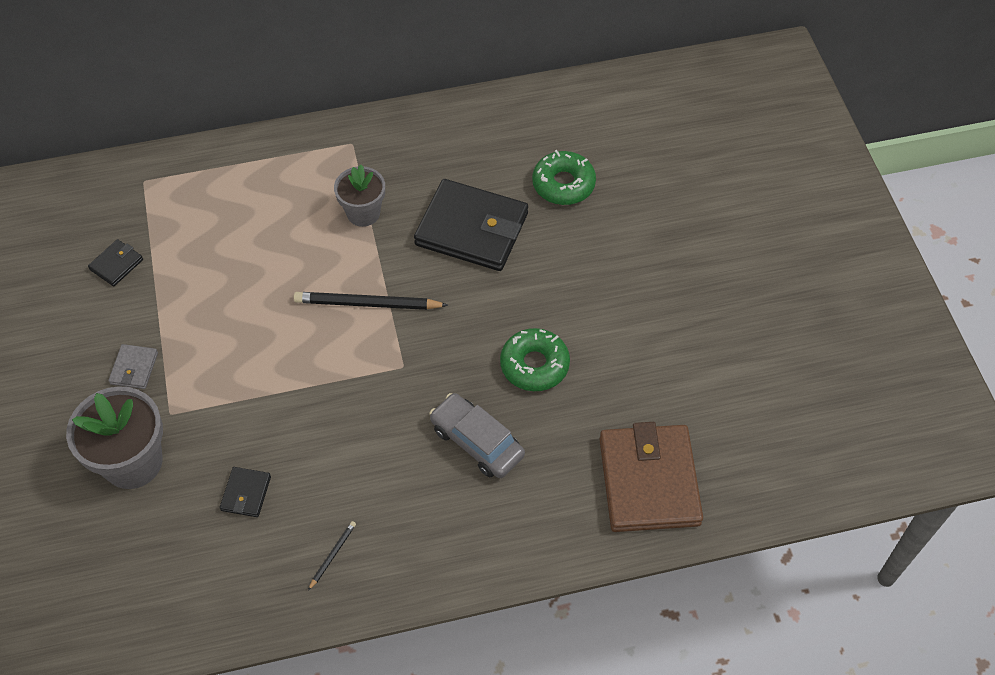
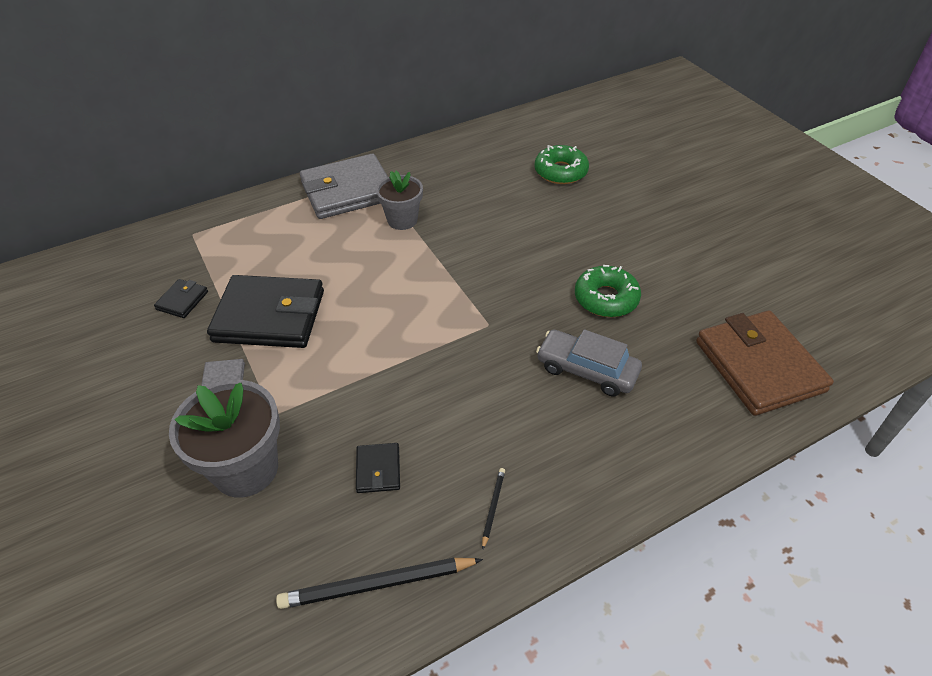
camera: 15 degrees left, 10 degrees down
(318, 159) = (348, 191): none -> grey wallet
(368, 304) = (434, 283): black pencil -> black pencil (378, 584)
(472, 229) = (501, 214): black wallet -> black wallet (269, 316)

